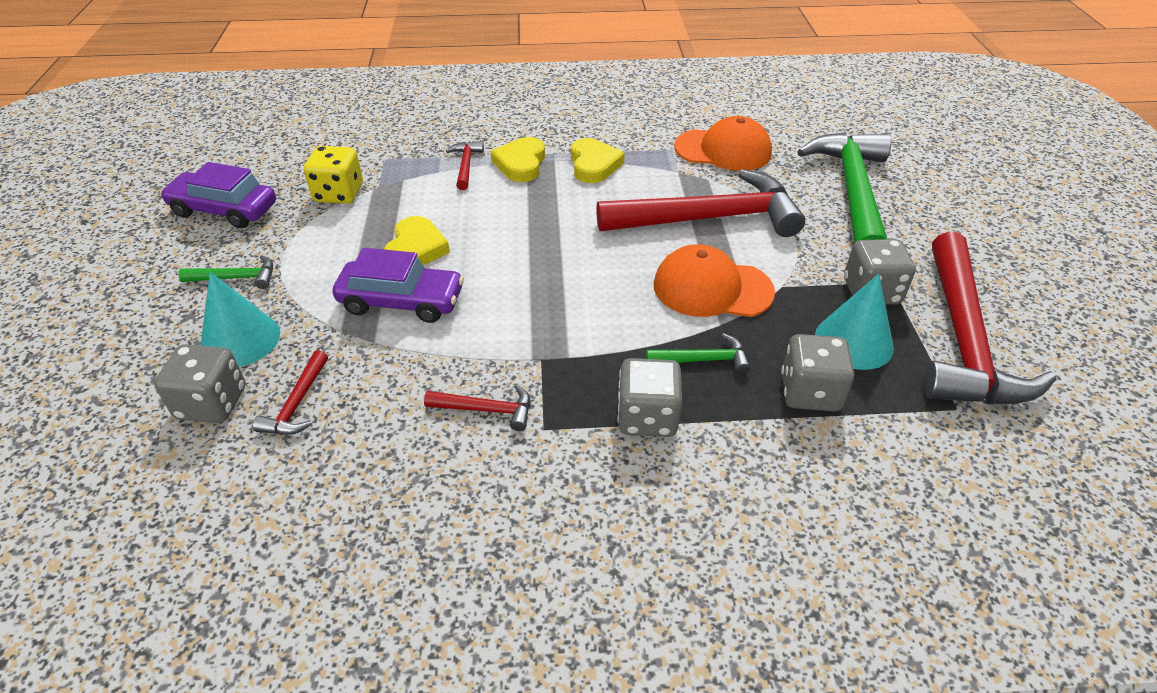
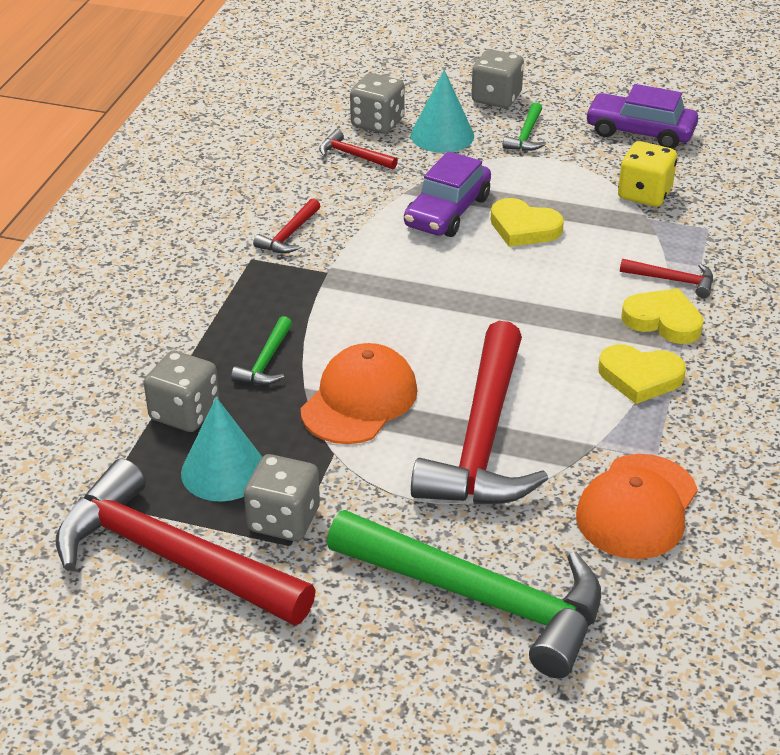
camera: 110 degrees right, 5 degrees down
(224, 210) = (640, 132): purple car -> purple car turned 105 degrees counterclockwise
(647, 417) = (225, 311): grey dice -> grey dice (496, 98)

